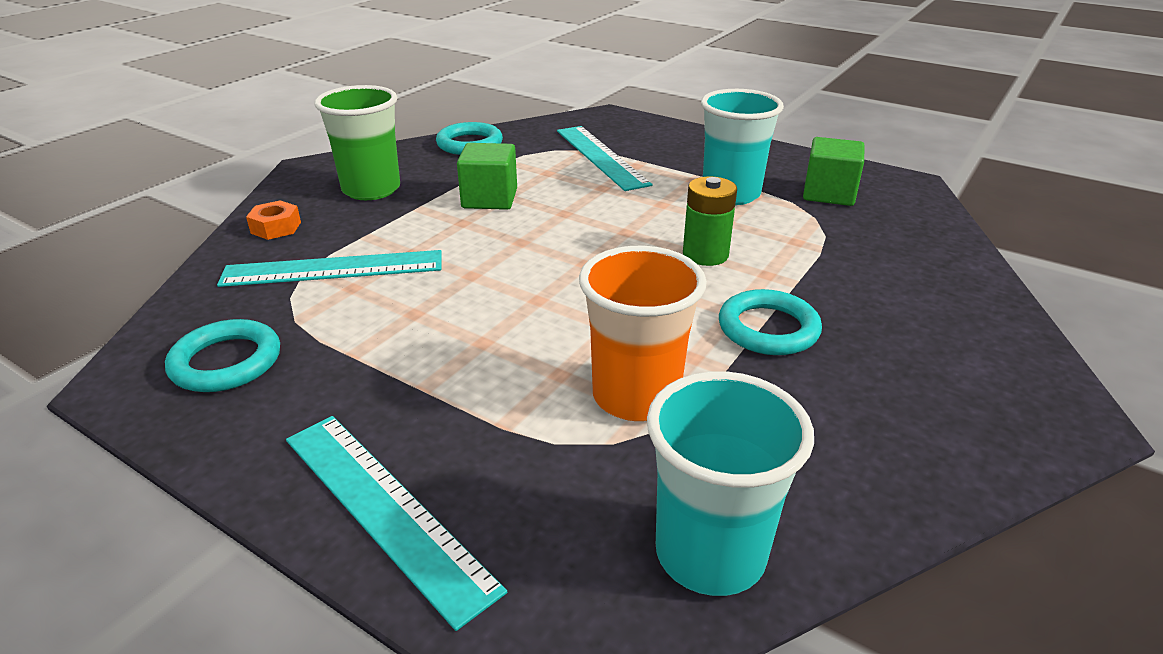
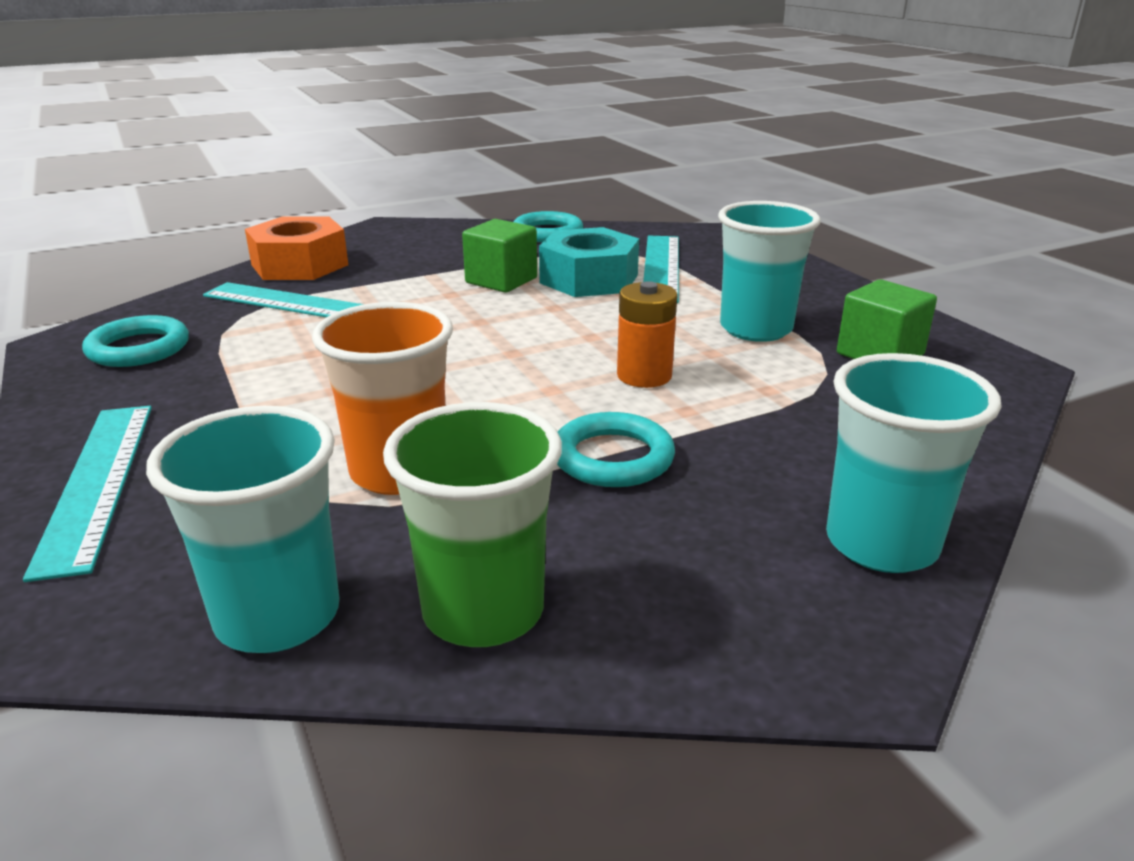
camera: 30 degrees right, 5 degrees down
(276, 227) = (300, 265): orange nut -> orange nut, size x2.07
(371, 189) = (411, 252): green cup -> green cup (483, 611)
(559, 180) = (589, 279): none -> turquoise nut
(705, 254) = (644, 376): green battery -> orange battery
(989, 333) = (881, 543): none -> turquoise cup

